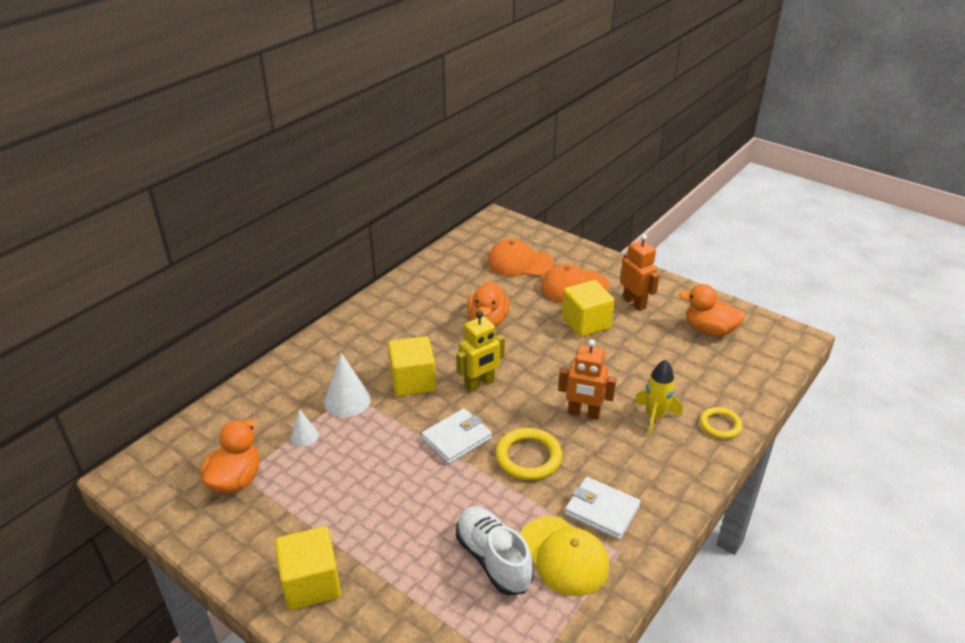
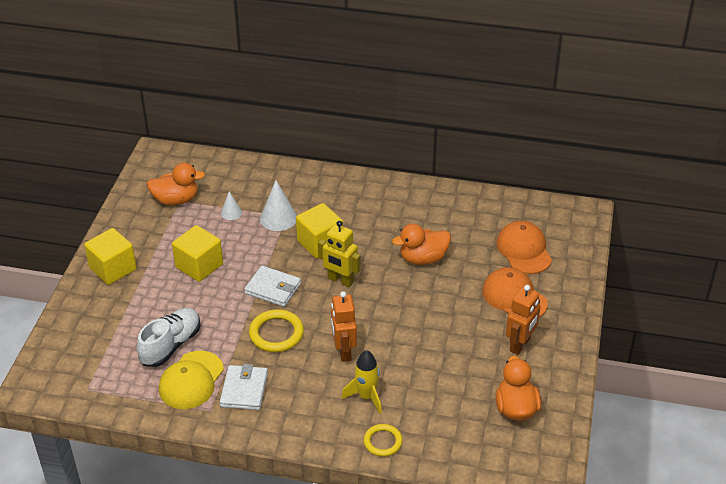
camera: 65 degrees right, 5 degrees up
(586, 323) = (465, 320): yellow cube -> yellow cube (199, 266)

